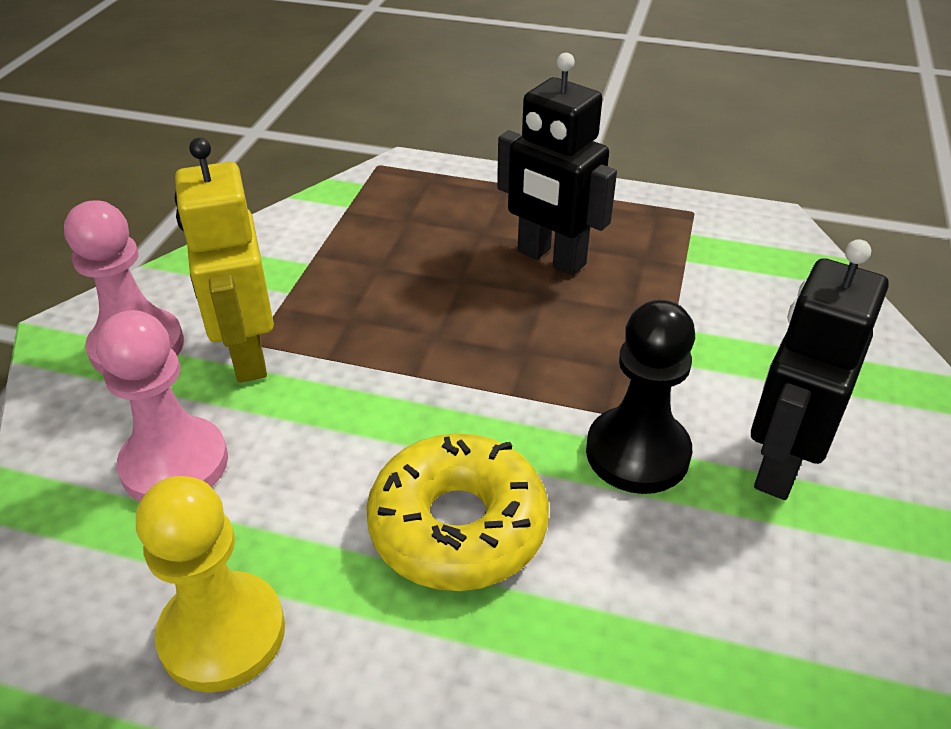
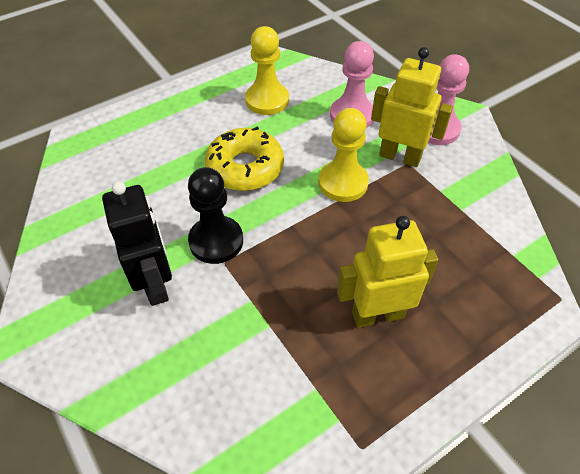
camera: 130 degrees right, 10 degrees up
(369, 386) = (343, 183): none -> yellow pawn
(550, 258) = (377, 315): black robot -> yellow robot

